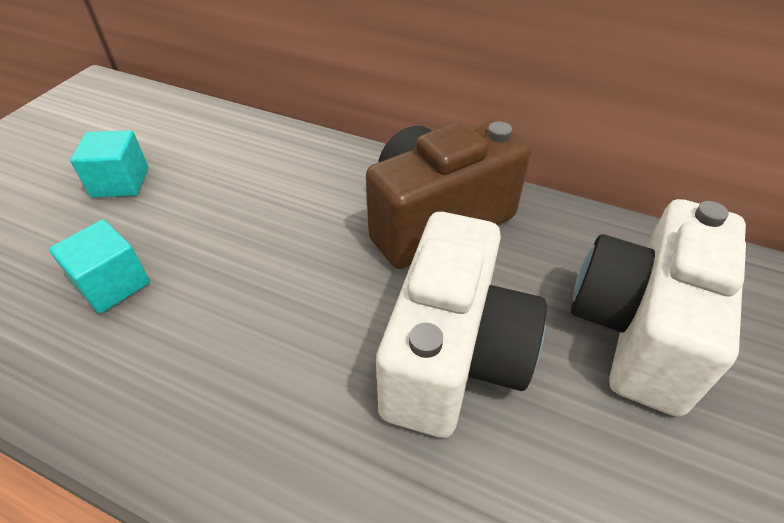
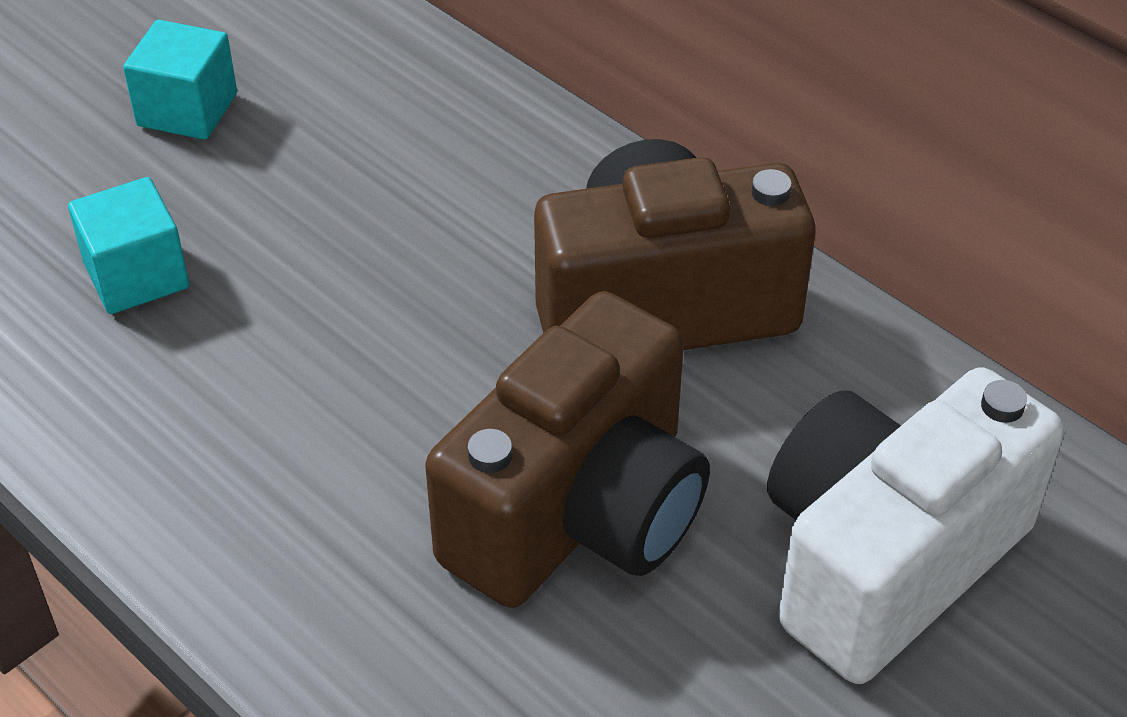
camera: 20 degrees right, 0 degrees up
(453, 356) = (579, 513): white camera -> brown camera

